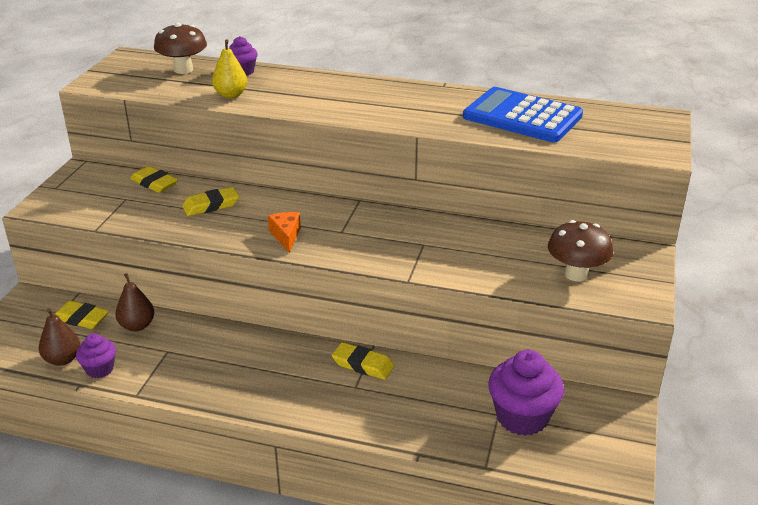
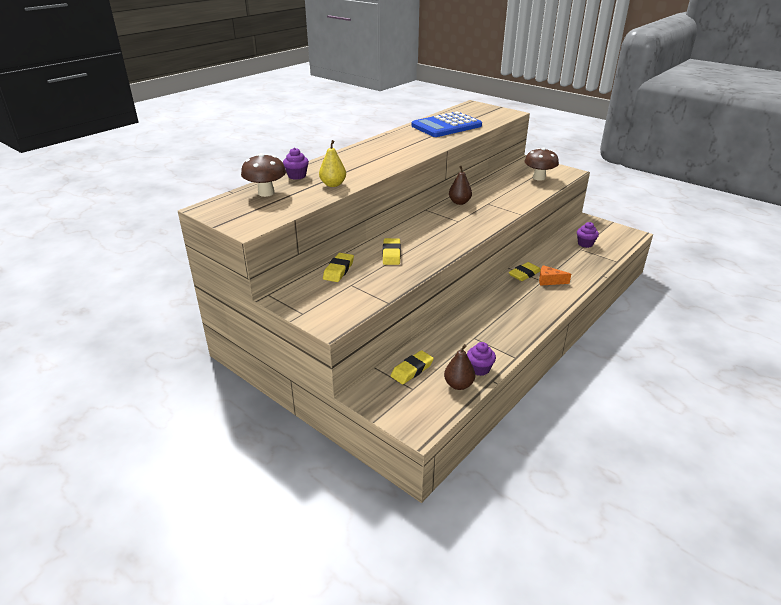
camera: 65 degrees left, 0 degrees up
(137, 326) = (437, 346): brown pear -> brown pear (459, 202)
(154, 183) = (338, 270): yellow eraser -> yellow eraser turned 45 degrees counterclockwise
(286, 236) = (451, 237): orange cheese -> orange cheese (549, 281)
(522, 417) = (585, 244): purple cupcake -> purple cupcake, size x0.56

